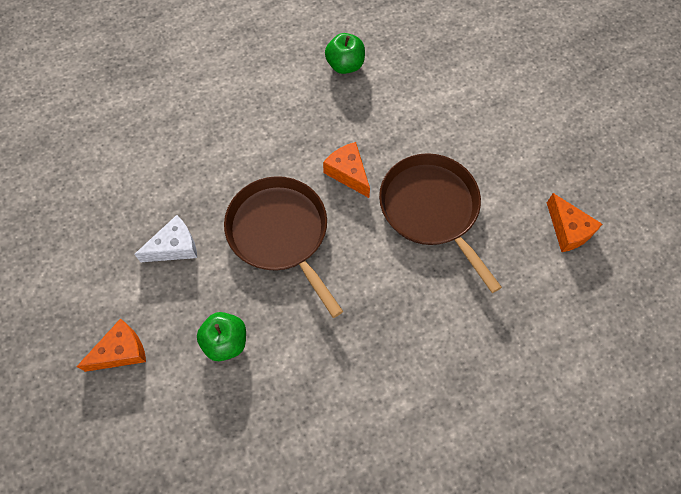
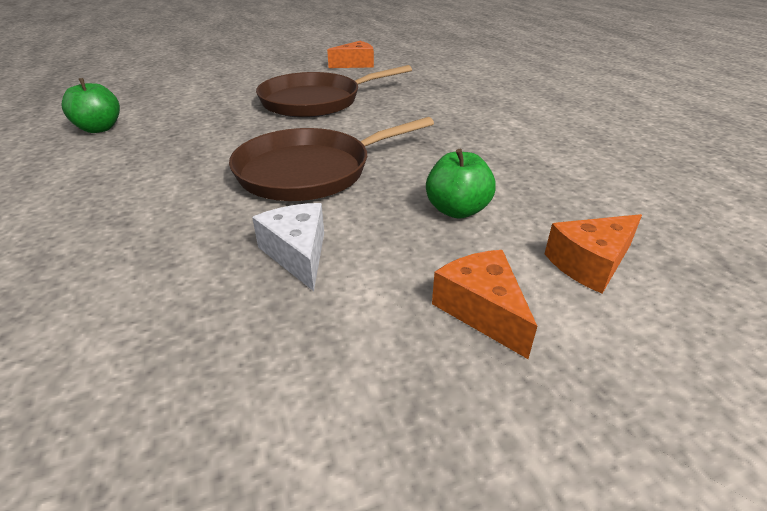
camera: 85 degrees left, 30 degrees down
(348, 173) = (250, 133): orange cheese -> orange cheese (590, 264)

